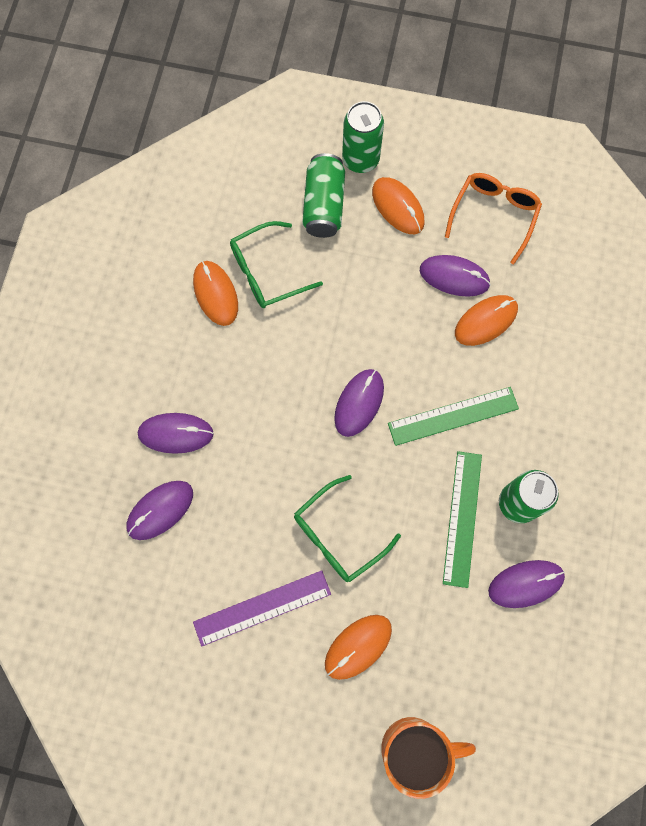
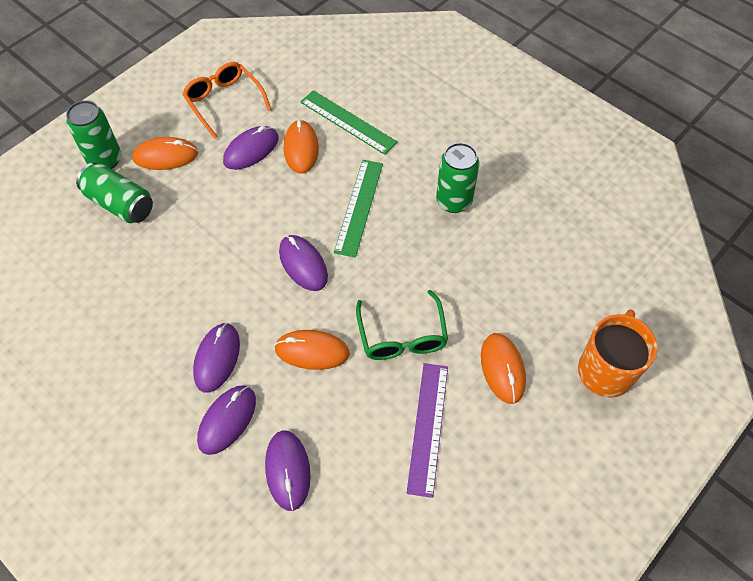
camera: 60 degrees left, 15 degrees down
(216, 294) = (127, 322): orange mouse -> orange mouse (312, 351)
(266, 272) = (141, 273): green glasses -> none
(462, 518) = (442, 242): green ruler -> green ruler (348, 122)
(525, 584) = (518, 228): purple mouse -> purple mouse (217, 358)

